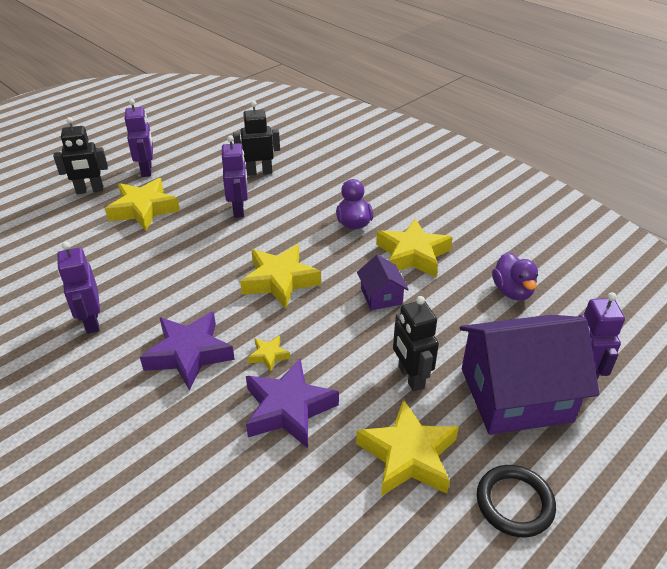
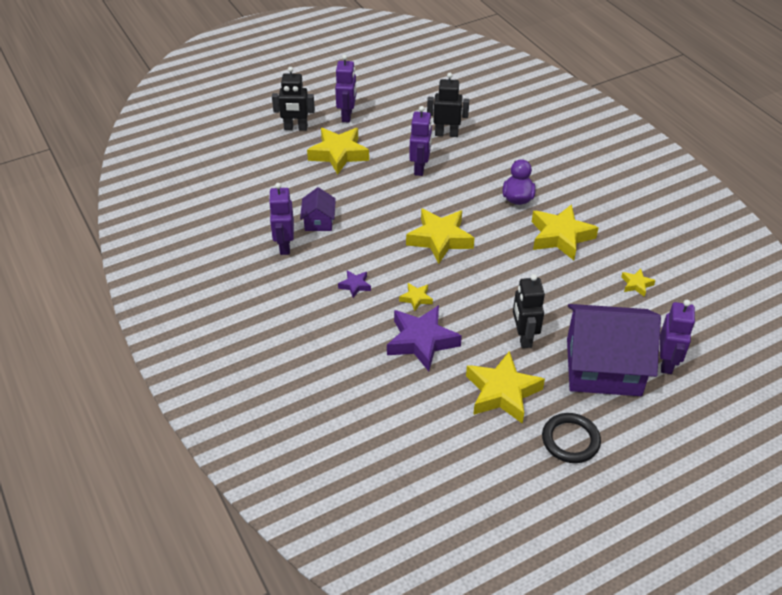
camera: 15 degrees right, 5 degrees up
(189, 354) = (355, 285): purple star -> purple star, size x0.47
(381, 296) = (521, 268): purple house -> purple house (319, 221)
(512, 291) = (636, 284): purple duck -> yellow star

